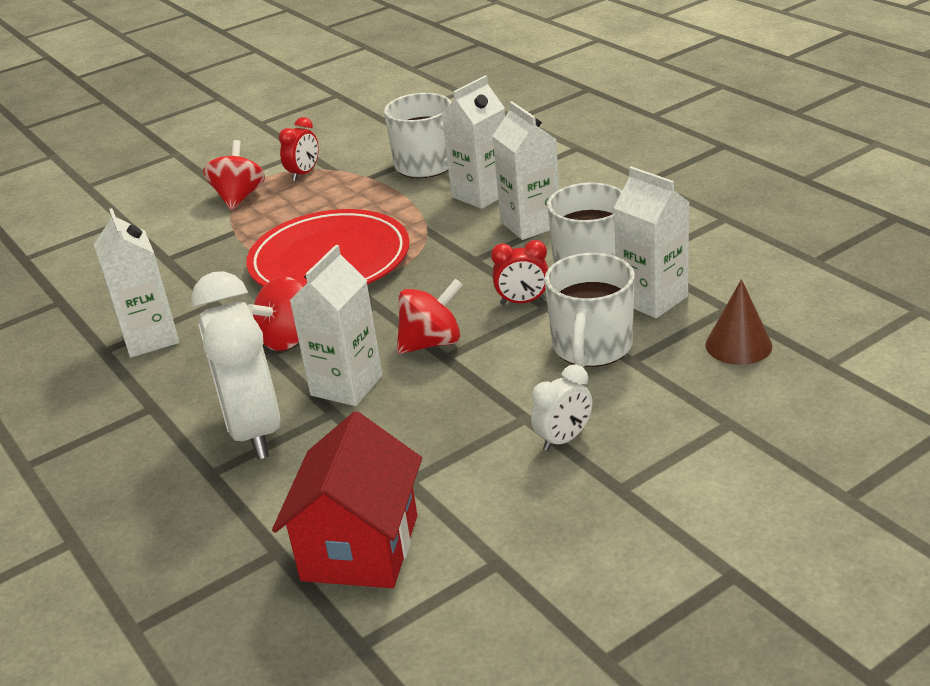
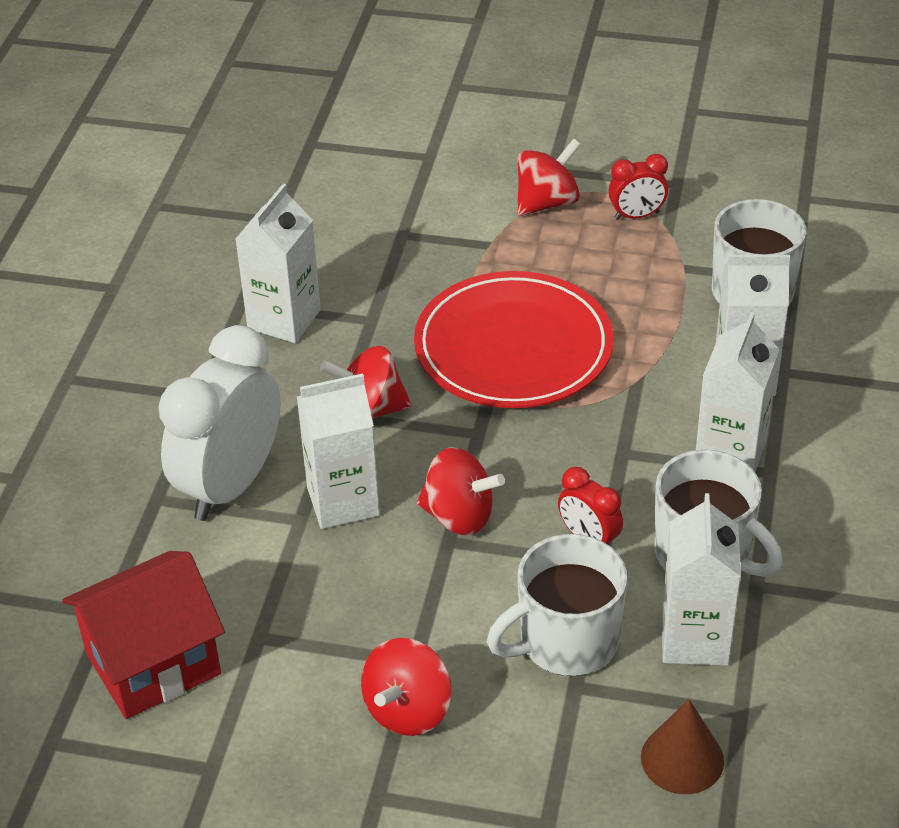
camera: 45 degrees right, 10 degrees up
(563, 439) = (408, 710): white clock -> red spinning top

